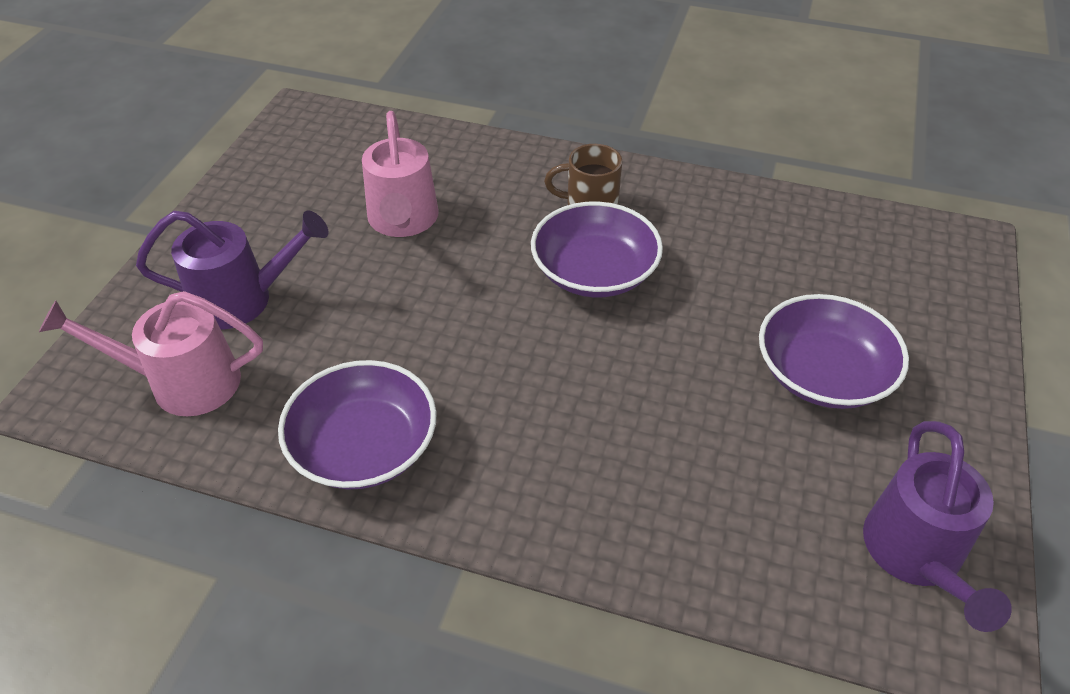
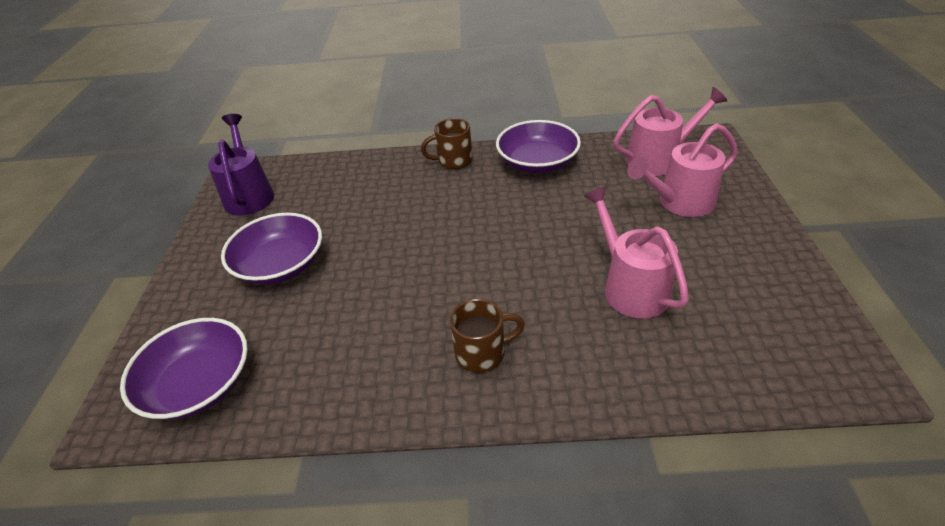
camera: 165 degrees right, 5 degrees down
(243, 299) = (679, 203): purple watering can -> pink watering can
(504, 507) = (453, 161): none -> brown mug
(594, 272) = (454, 289): purple bowl -> purple bowl (199, 384)

